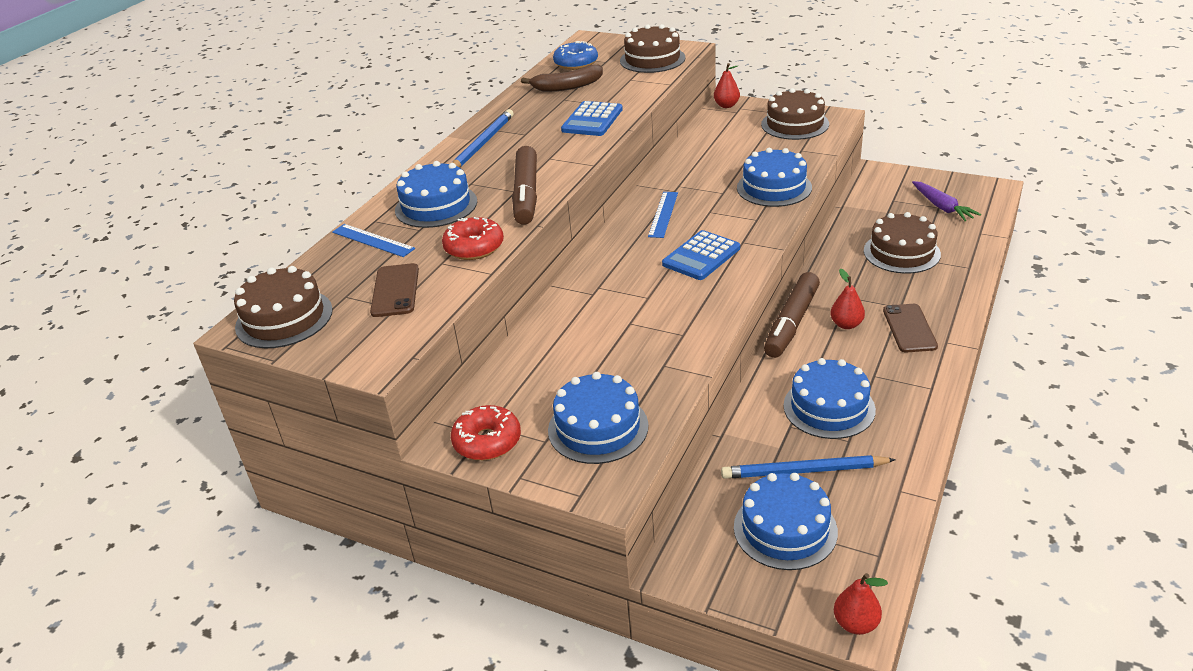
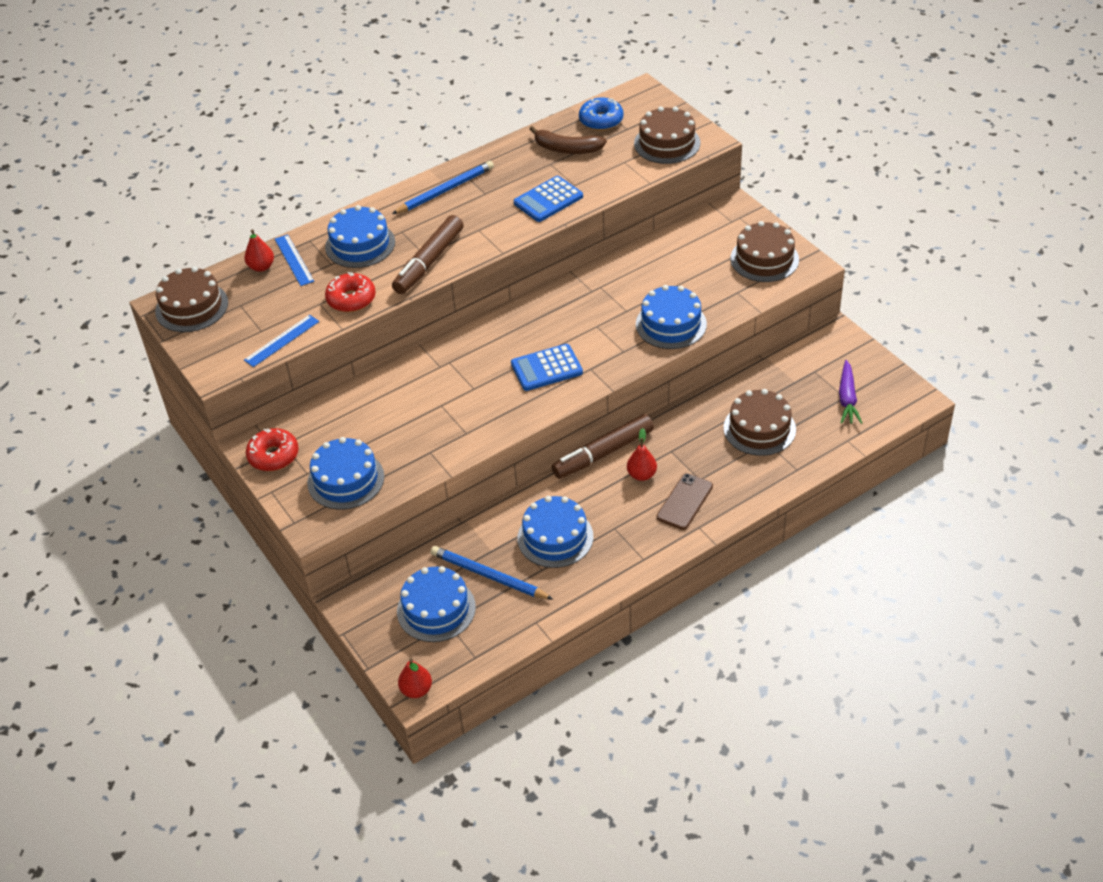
camera: 30 degrees right, 10 degrees up
(395, 290) = (273, 315): brown phone -> none
(663, 214) = (560, 312): blue ruler -> blue ruler (282, 340)
(726, 105) = (731, 209): red pear -> red pear (261, 267)

